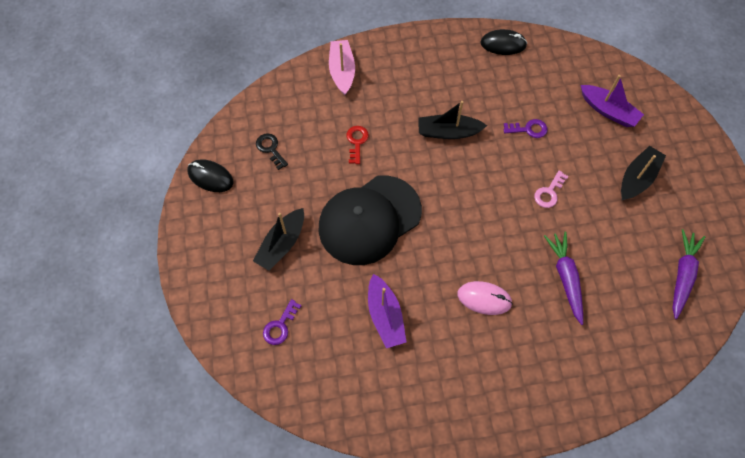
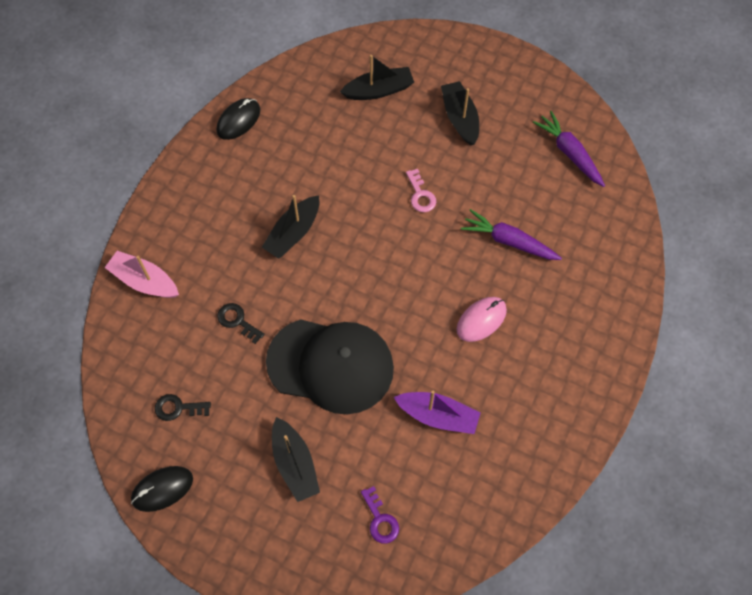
camera: 55 degrees left, 0 degrees up
(356, 142) = (237, 321): red key -> black key
(369, 220) = (331, 365): black cap -> black cap turned 75 degrees counterclockwise
(528, 129) = (345, 165): purple key -> none
(608, 111) = (379, 90): purple boat -> black boat

